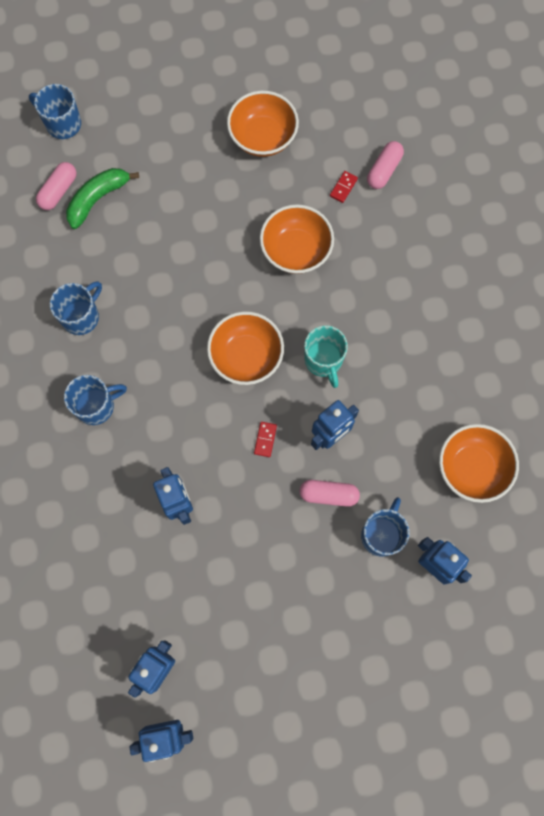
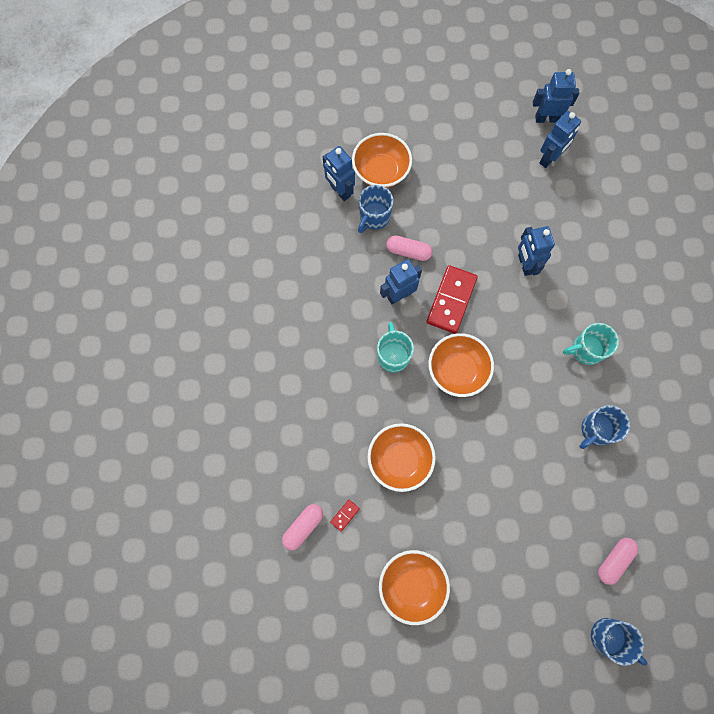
camera: 170 degrees left, 0 degrees up
(96, 406) = (586, 350): blue mug -> turquoise mug
(98, 199) = (576, 545): green banana -> none
(265, 439) = (451, 300): red domino -> red domino, size x2.37
(472, 468) = (294, 252): orange bowl -> orange bowl (381, 171)

